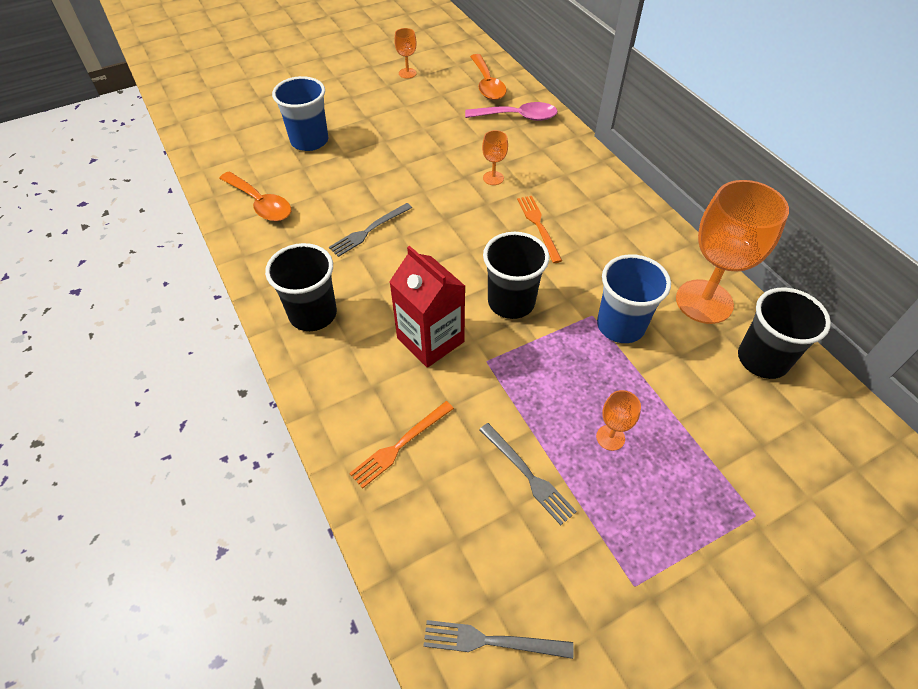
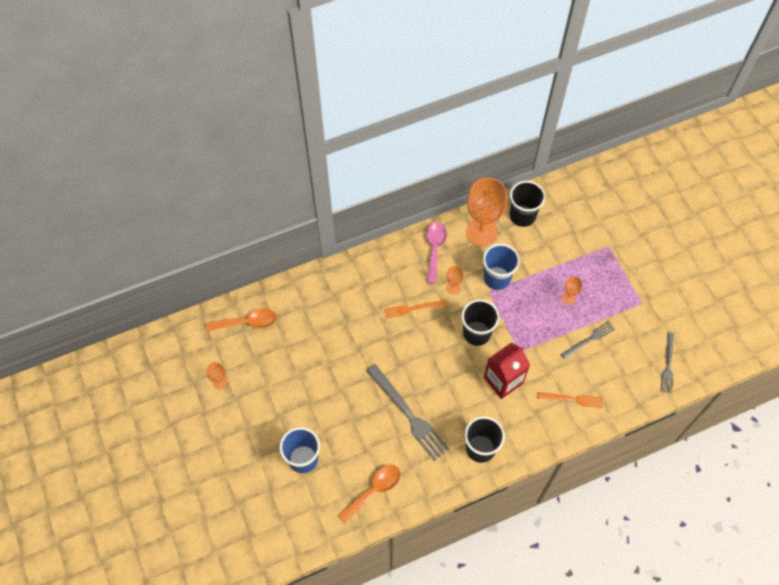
camera: 85 degrees left, 10 degrees up
(369, 231) = (408, 414): grey fork -> grey fork, size x1.75
(400, 445) = (572, 399): orange fork -> orange fork turned 45 degrees counterclockwise
(493, 178) = (362, 330): orange goblet -> orange goblet (453, 288)
(517, 117) = (294, 306): pink spoon -> pink spoon (434, 249)

